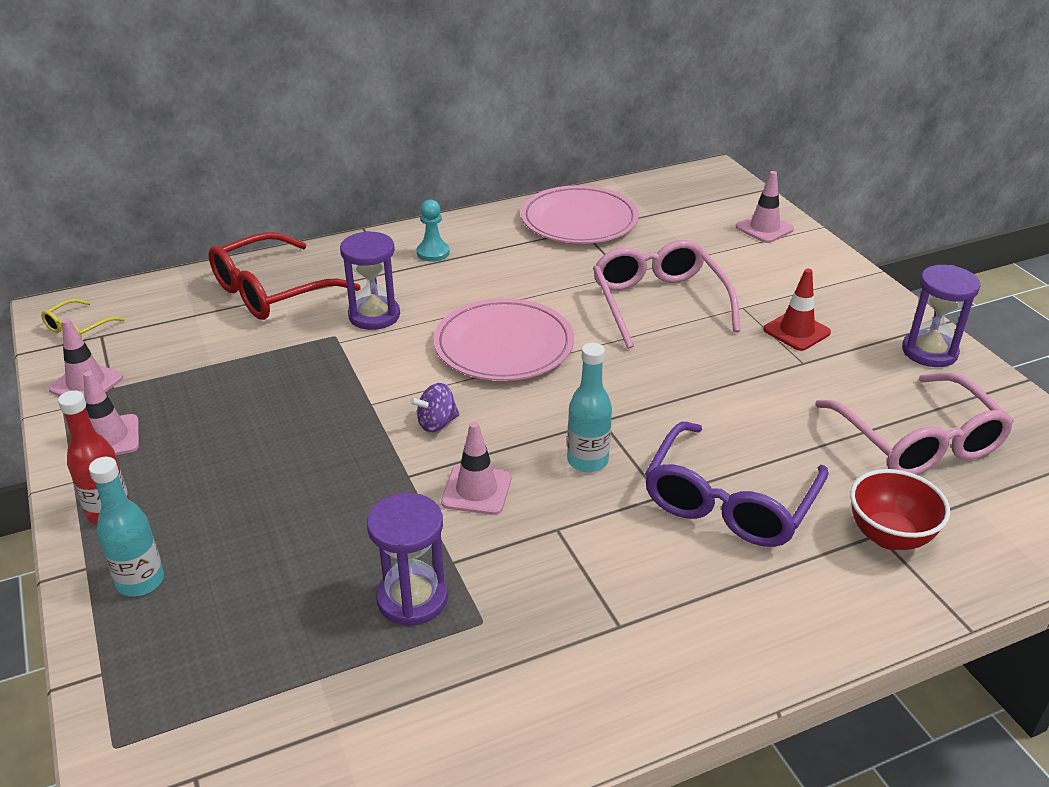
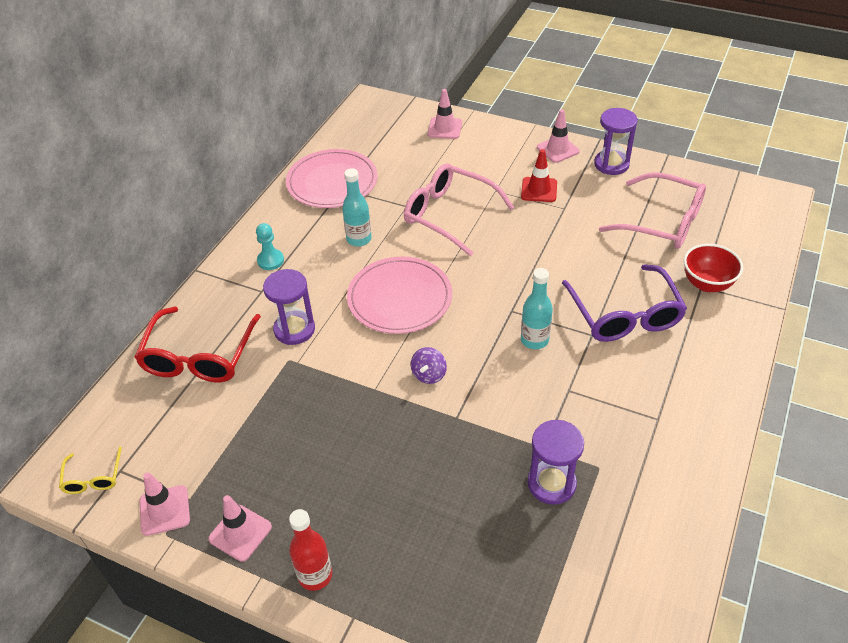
camera: 40 degrees left, 10 degrees up
(140, 581) = (398, 597): turquoise bottle -> turquoise bottle (359, 239)
(476, 490) = (502, 399): pink traffic cone -> pink traffic cone (557, 149)

